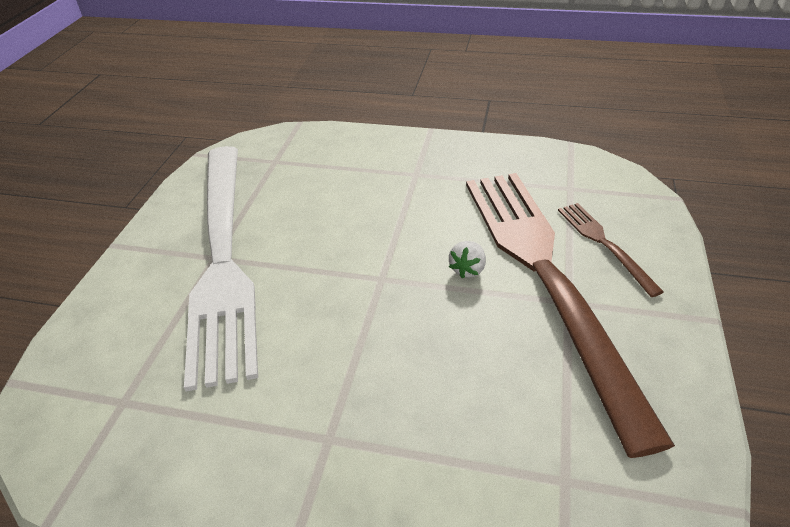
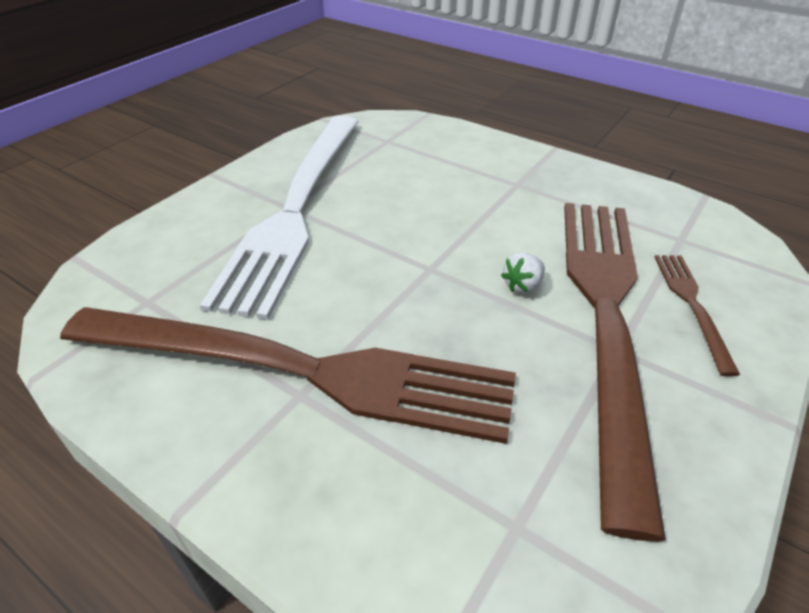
camera: 20 degrees right, 0 degrees up
(315, 415) = (299, 370): none -> brown fork

